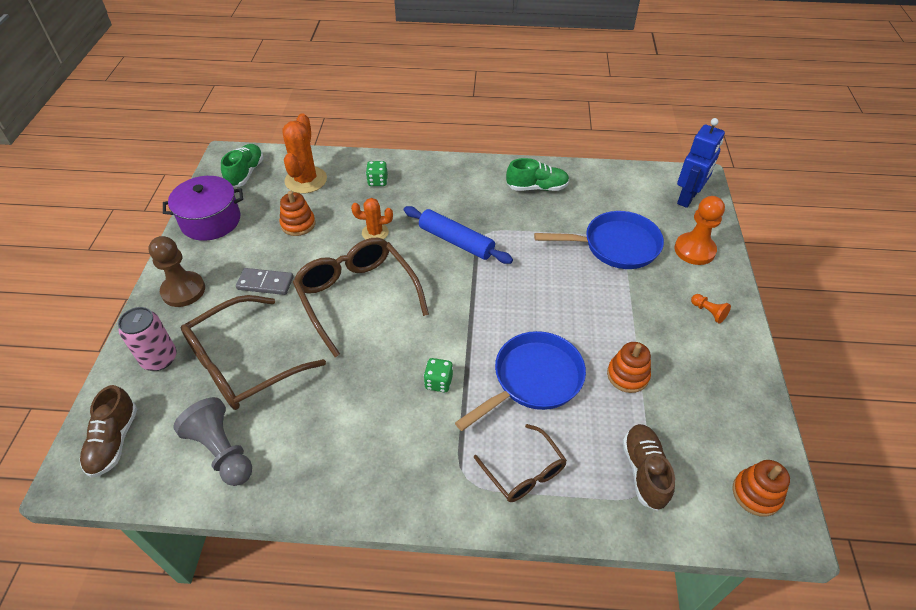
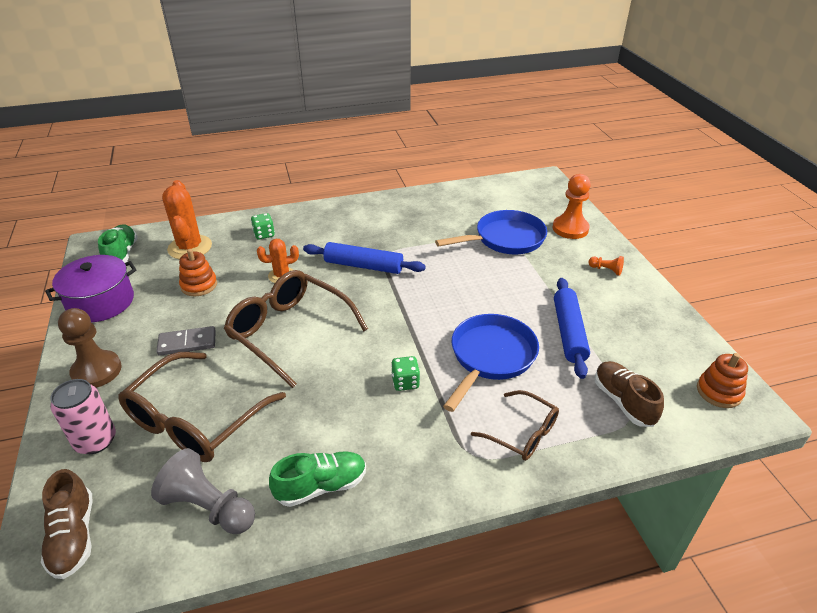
camera: 20 degrees left, 10 degrees down
(537, 187) = (415, 210): green shoe -> green shoe (321, 486)
(627, 375) = (568, 332): orange stacking toy -> blue rolling pin
(687, 198) = (544, 193): blue robot -> none

